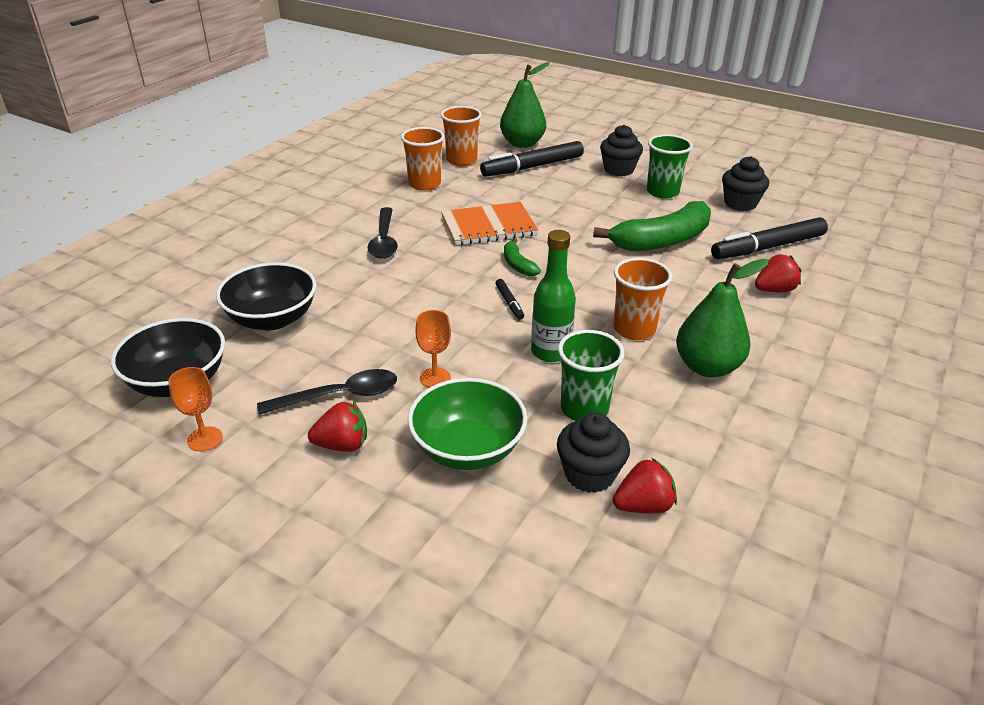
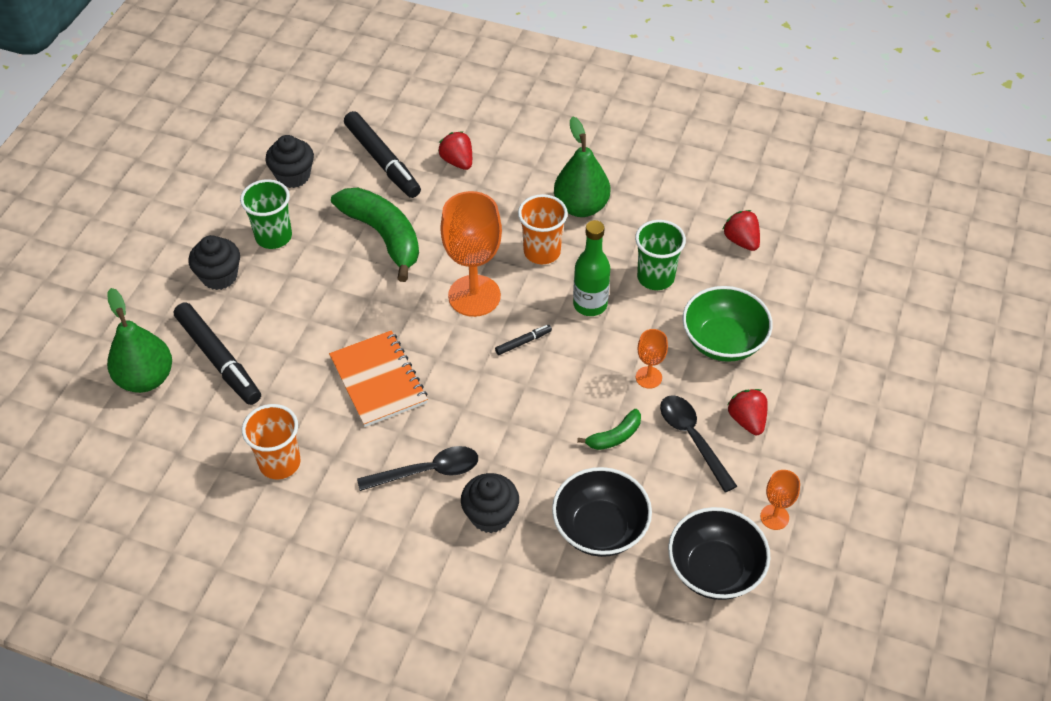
camera: 100 degrees left, 15 degrees up
(461, 160) = (204, 436): orange cup -> none
(518, 265) = (454, 344): green banana -> green banana (614, 436)
(577, 281) = (474, 296): none -> orange goblet
(589, 474) = (723, 270): black cupcake -> black cupcake (490, 515)

